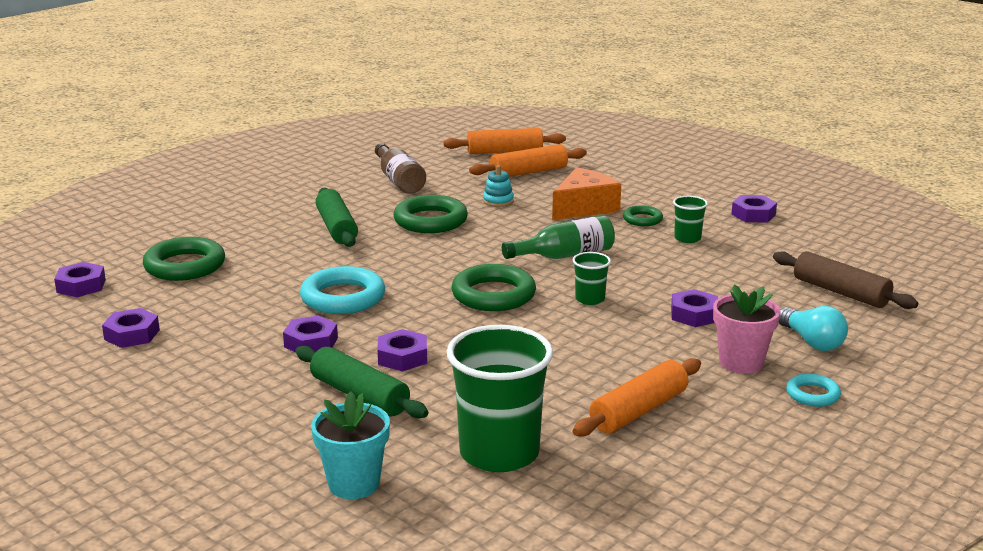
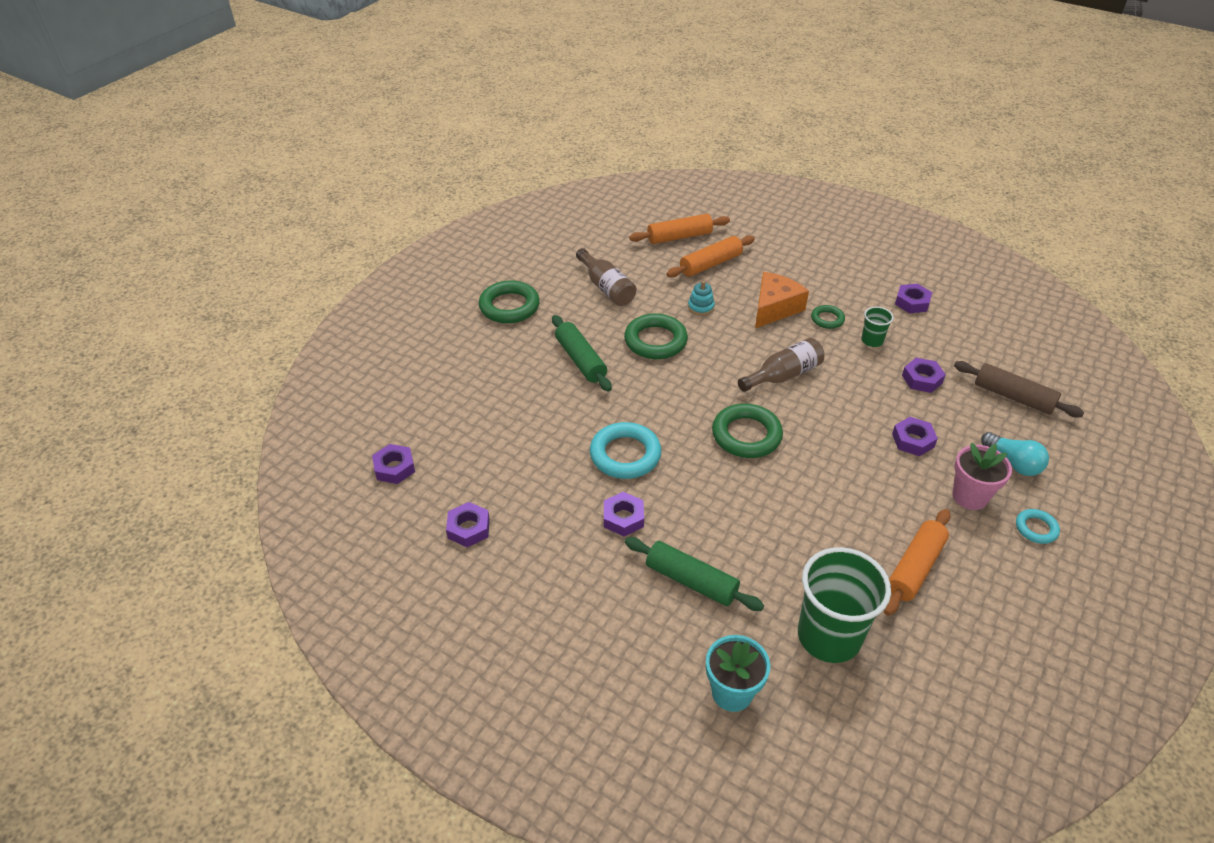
camera: 10 degrees left, 20 degrees up
(185, 266) = (473, 428): green ring -> green ring (509, 306)
(402, 357) = (705, 527): purple nut -> purple nut (922, 379)
(564, 255) = (783, 375): green bottle -> brown bottle
(590, 299) = (825, 431): green cup -> none

